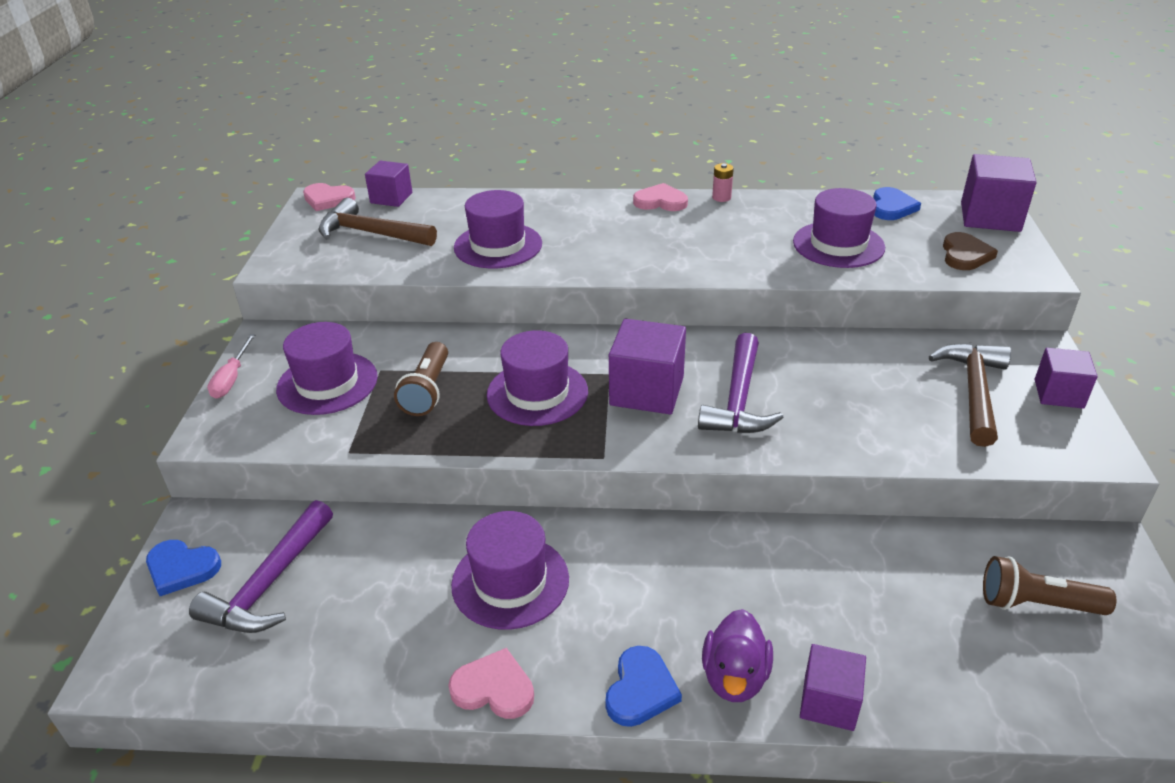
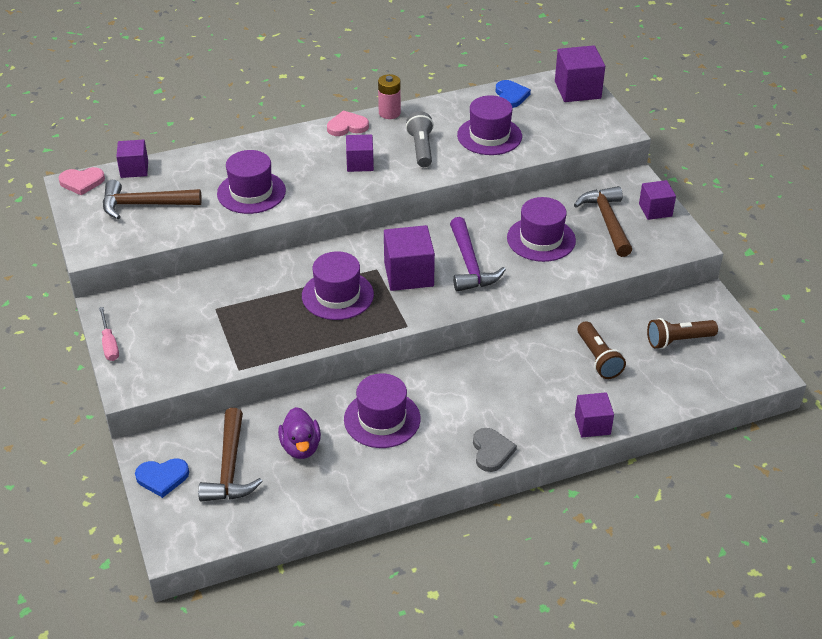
camera: 25 degrees left, 5 degrees up
(270, 583) = (230, 467): purple hammer -> brown hammer
(327, 383) = (184, 328): purple hat -> purple hat (541, 239)
(427, 391) = (261, 314): brown flashlight -> brown flashlight (598, 358)
(494, 688) = (410, 477): pink heart -> none
(640, 690) = (491, 451): blue heart -> grey heart
(649, 242) = (360, 163): none -> purple cube
(721, 197) = (389, 113): pink battery -> pink battery, size x1.52
(735, 677) = (538, 428): purple duck -> purple duck (301, 447)
(738, 241) = (421, 148): none -> grey flashlight
(965, 255) = (573, 125): brown heart -> none

